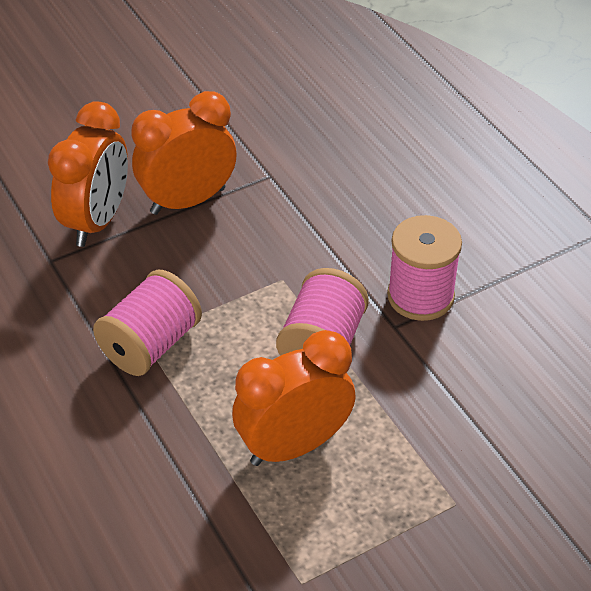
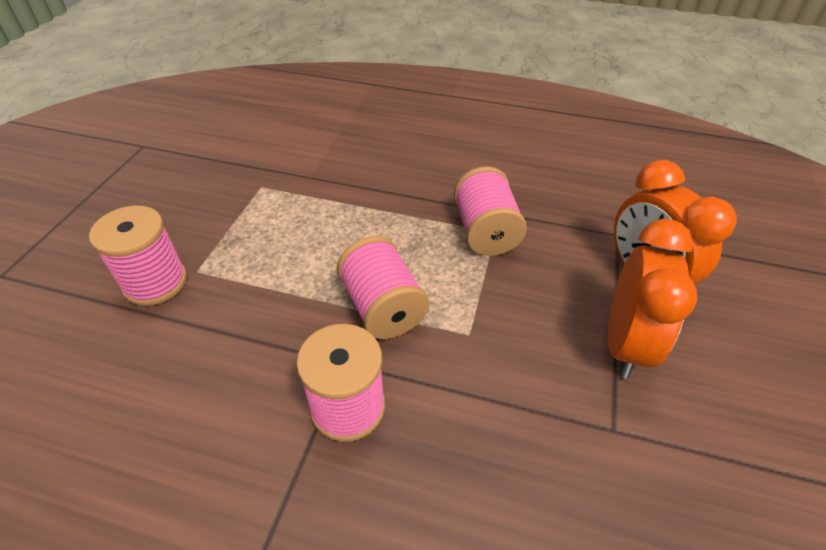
camera: 135 degrees right, 0 degrees up
(294, 445) = (332, 238): orange clock -> none
(504, 519) = (155, 282): none -> pink spool

